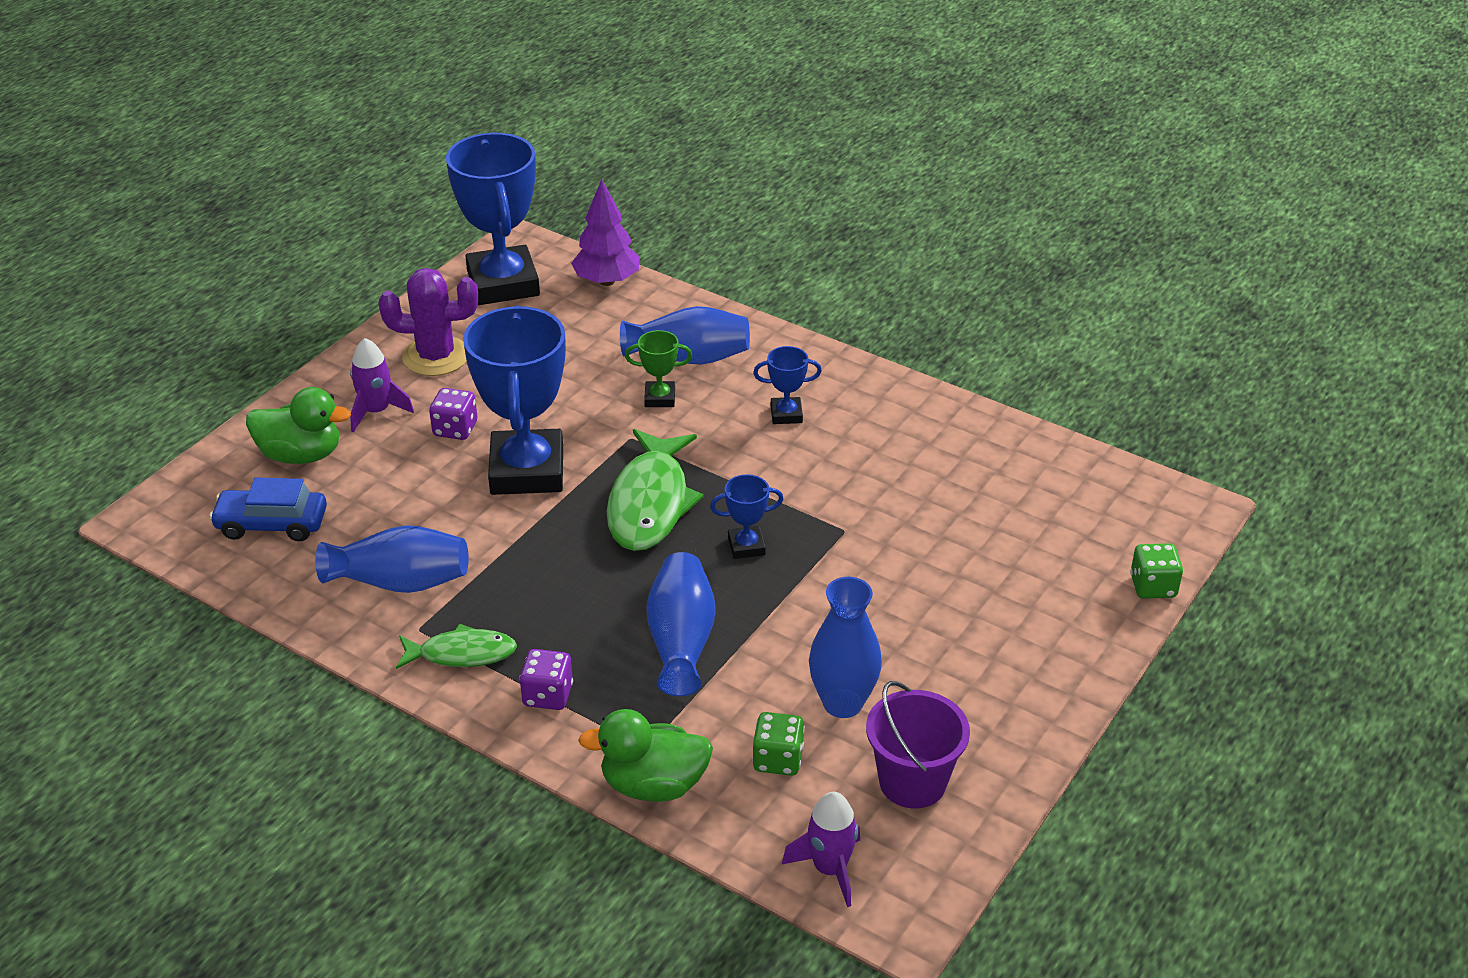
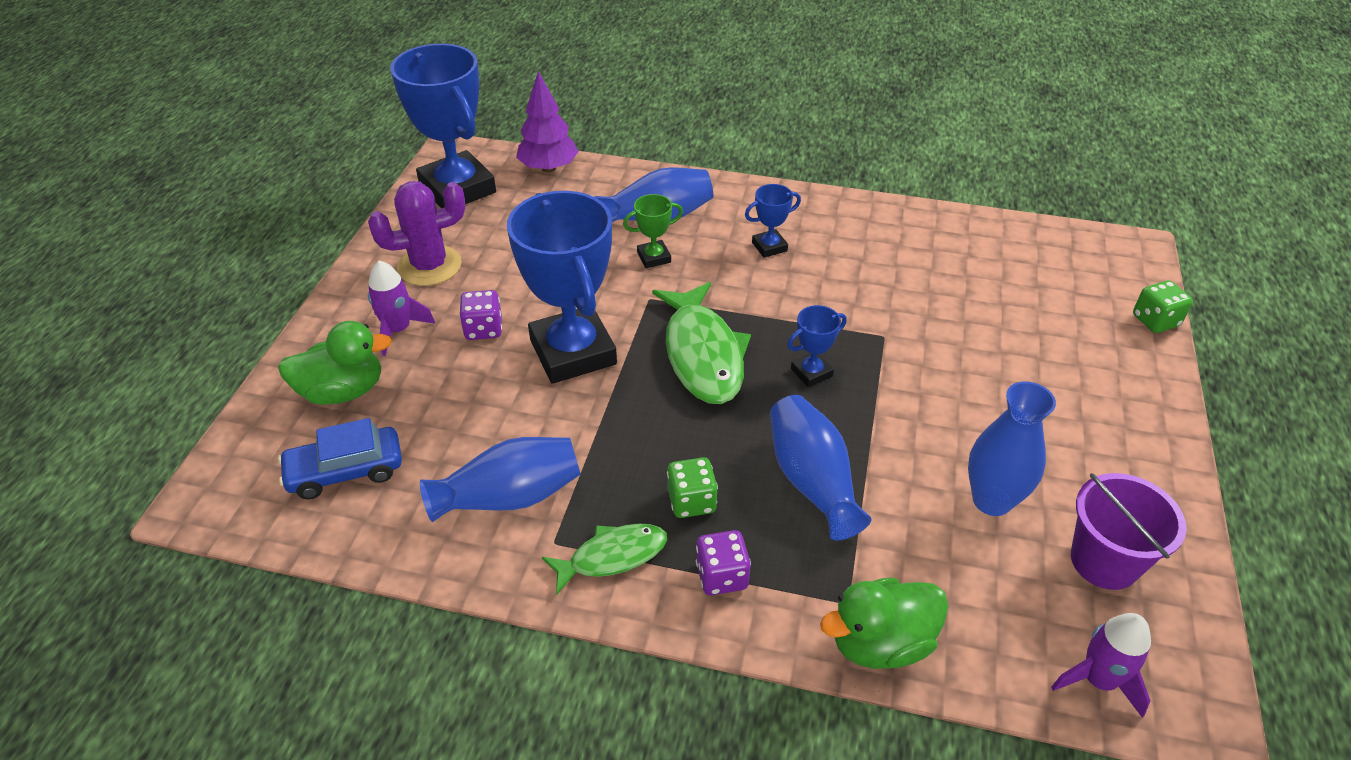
camera: 20 degrees left, 5 degrees up
(778, 759) = (975, 576): green dice -> green dice (691, 501)

